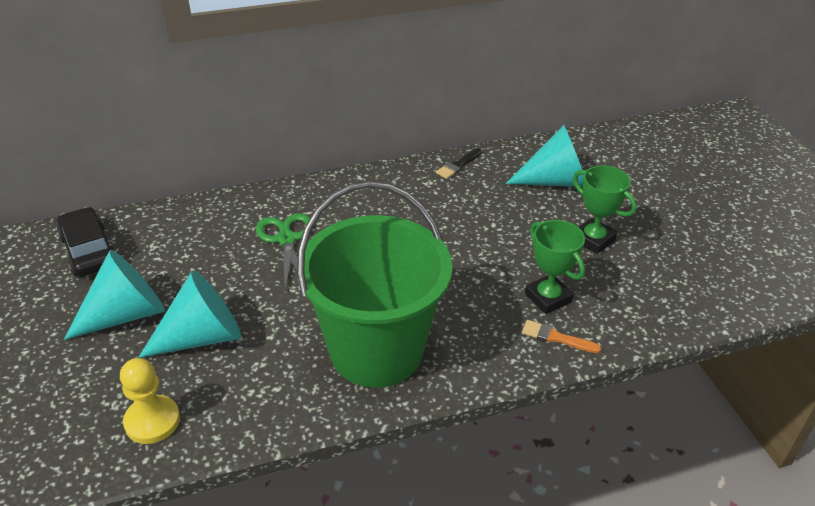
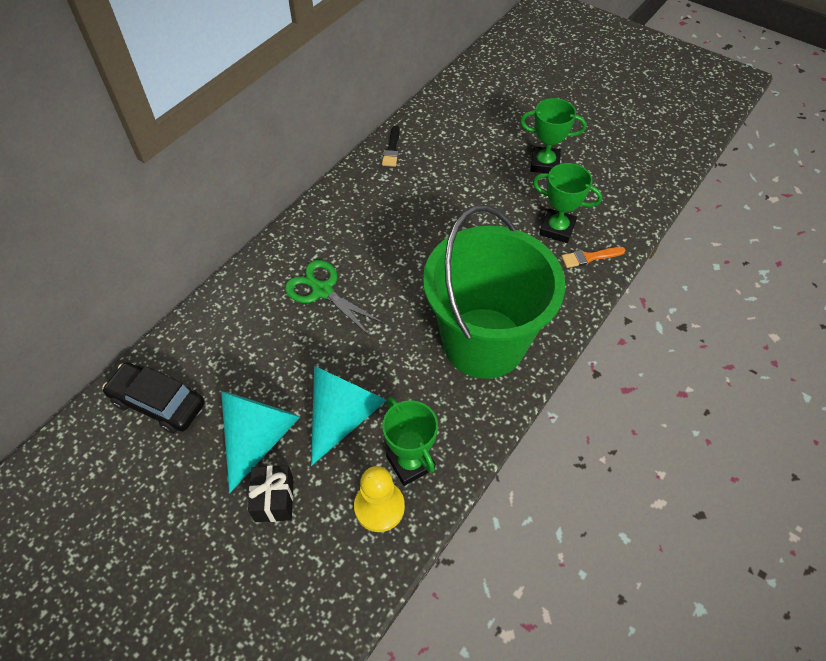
camera: 35 degrees left, 15 degrees up
(87, 364) = (274, 500): none -> black gift
(212, 404) = (410, 462): none -> green trophy
(555, 181) = (475, 126): turquoise cone -> none

